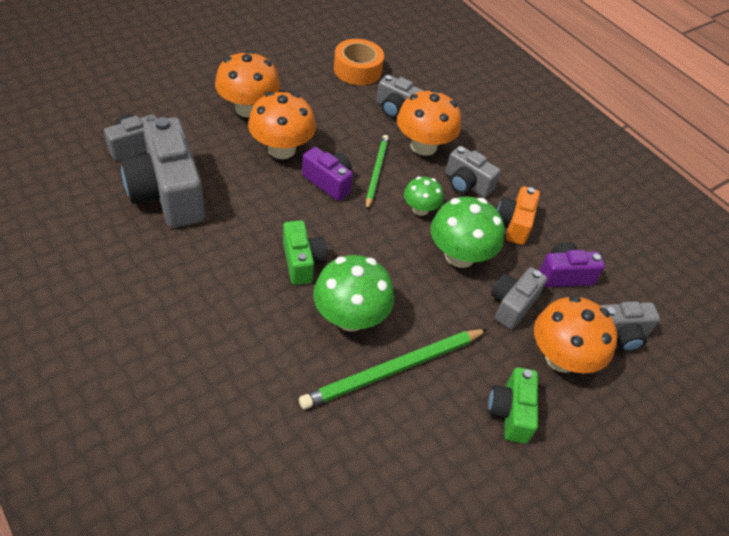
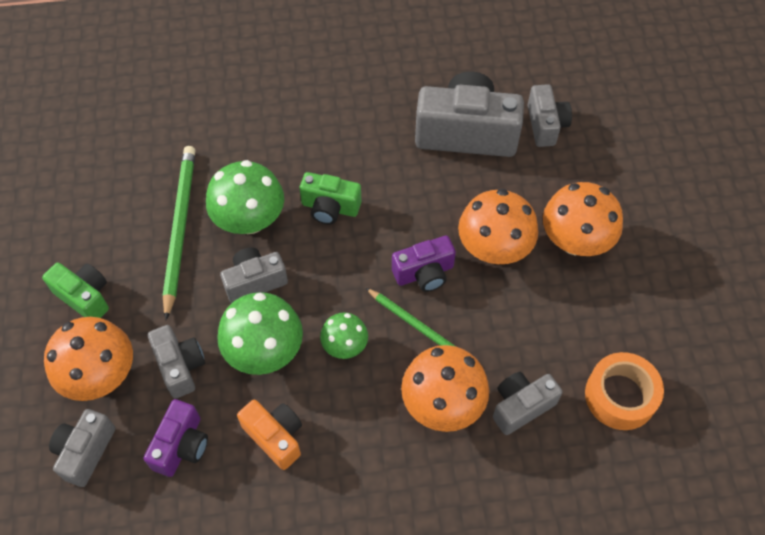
camera: 125 degrees right, 10 degrees up
(466, 184) = (359, 419): grey camera -> grey camera (255, 281)

